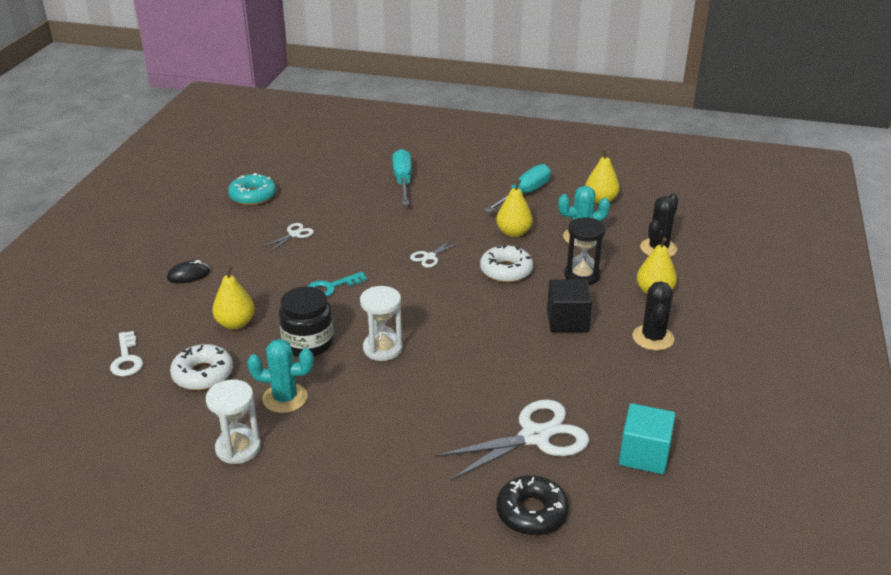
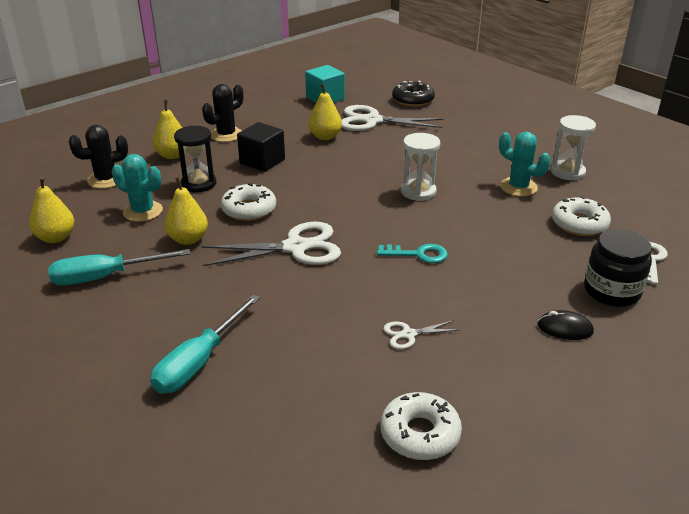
camera: 145 degrees left, 0 degrees up
(235, 323) = (532, 255): yellow pear -> yellow pear (325, 137)
(253, 196) = (420, 434): turquoise donut -> white donut
(308, 343) = (475, 216): black jar -> black jar (611, 291)
(429, 257) = (296, 247): white scissors -> white scissors, size x2.11

